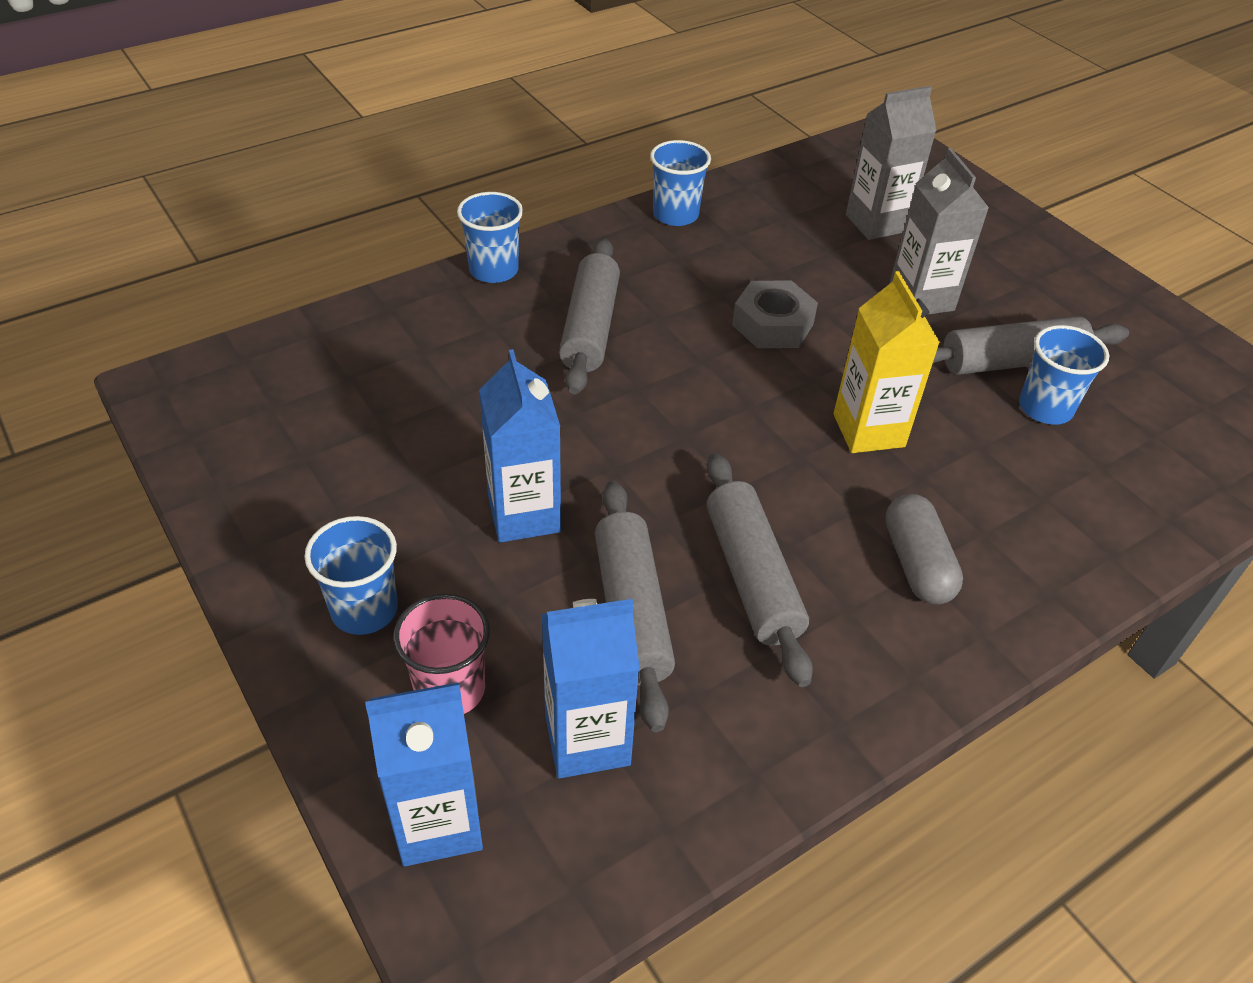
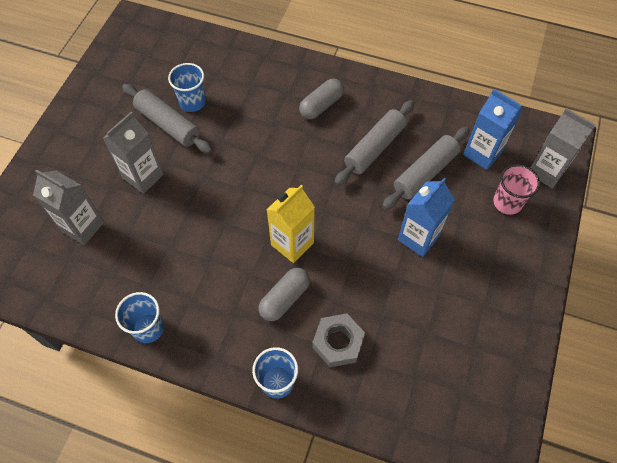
camera: 125 degrees left, 15 degrees up
(364, 609) = (509, 254): blue cup -> none
(438, 822) = (546, 171): blue carton -> grey carton
(589, 328) = (284, 298): grey rolling pin -> grey capsule
(772, 324) = (215, 224): grey nut -> grey nut (338, 342)
(868, 430) = (260, 152): yellow carton -> yellow carton (292, 244)

